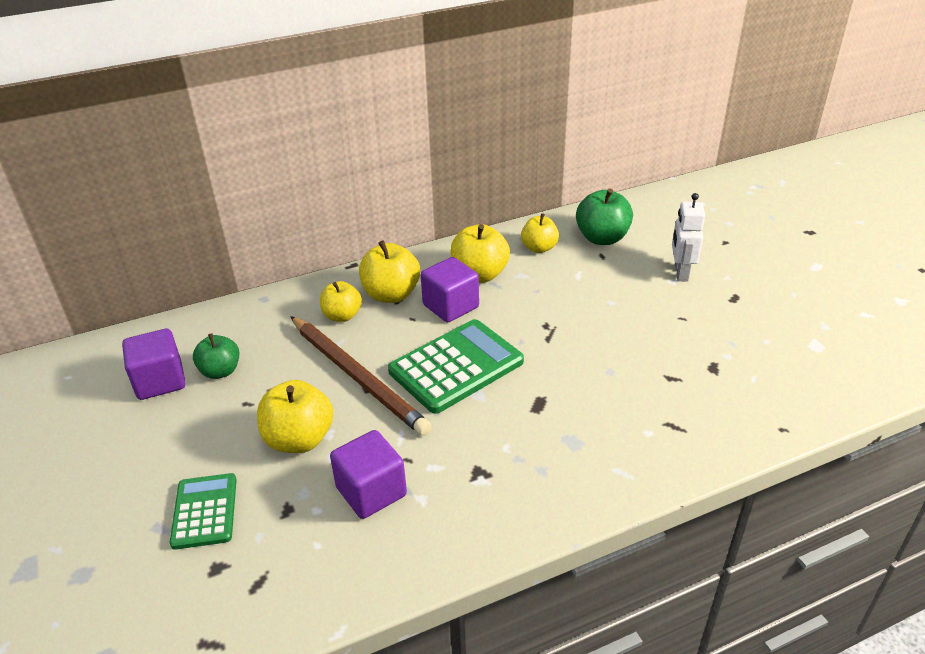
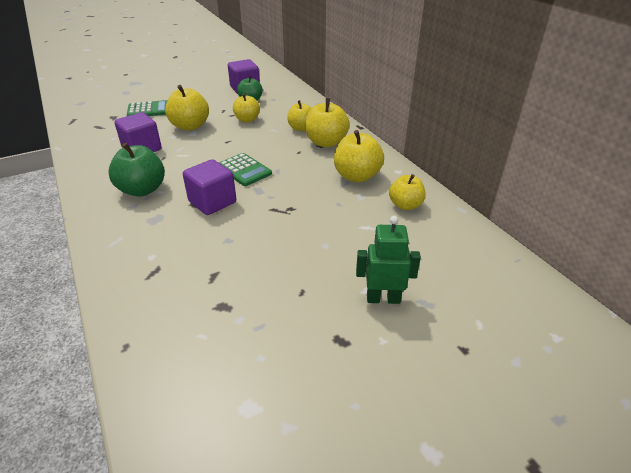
camera: 85 degrees right, 0 degrees up
(296, 371) = (247, 120): none -> yellow apple
(357, 376) = (240, 137): brown pencil -> none
(450, 306) = (313, 165): purple cube -> purple cube (212, 202)
(456, 366) = (244, 170): green calculator -> green calculator, size x0.60
(602, 238) = (435, 244): green apple -> green apple (142, 190)
(680, 273) = (383, 298): white robot -> green robot

